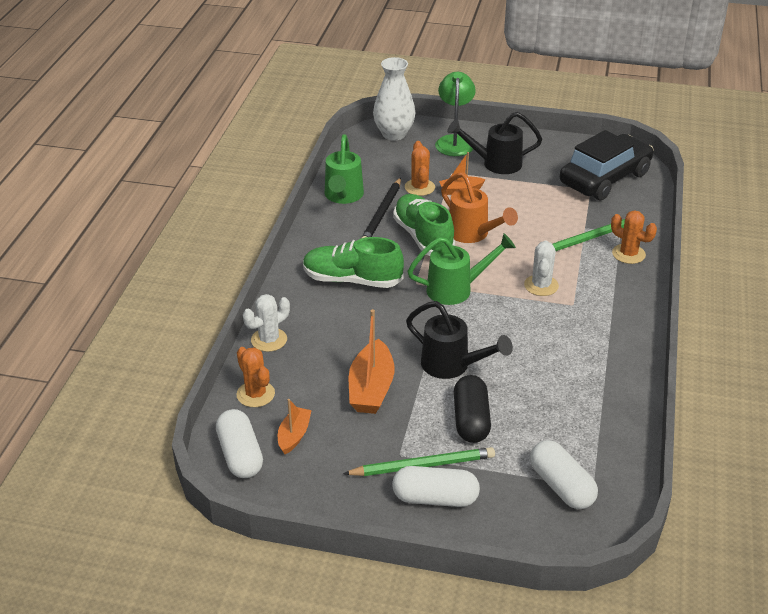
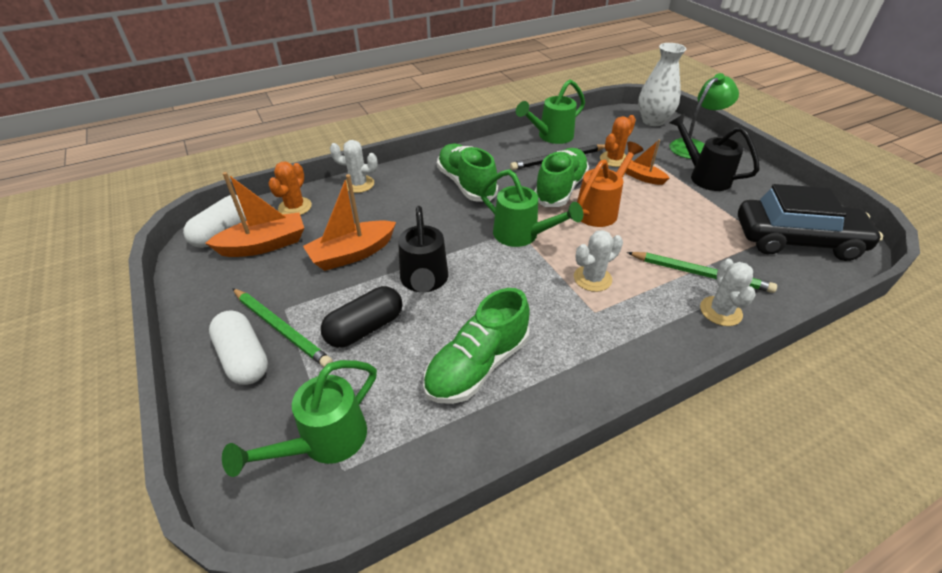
camera: 50 degrees right, 5 degrees up
(294, 435) = (264, 245): orange boat -> orange boat, size x1.70
(473, 234) = (600, 209): orange watering can -> orange watering can turned 150 degrees counterclockwise
(561, 486) = (324, 442): white capsule -> green watering can
(565, 384) = (477, 365): none -> green shoe
(628, 254) = (720, 311): orange cactus -> white cactus

